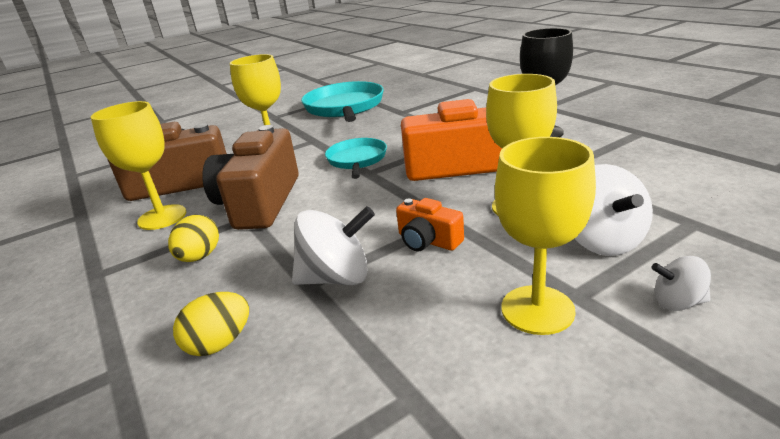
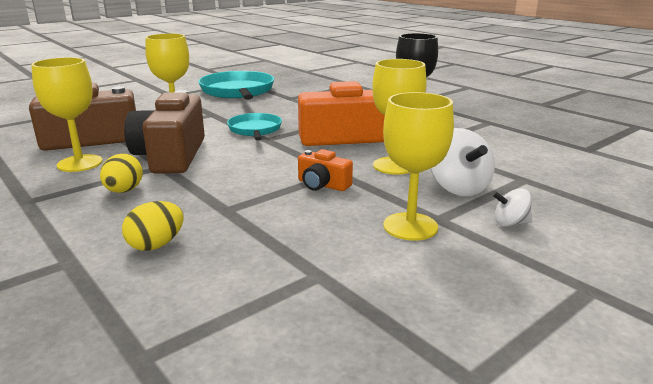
camera: 10 degrees left, 5 degrees down
(337, 278) = (249, 206): white spinning top -> none

